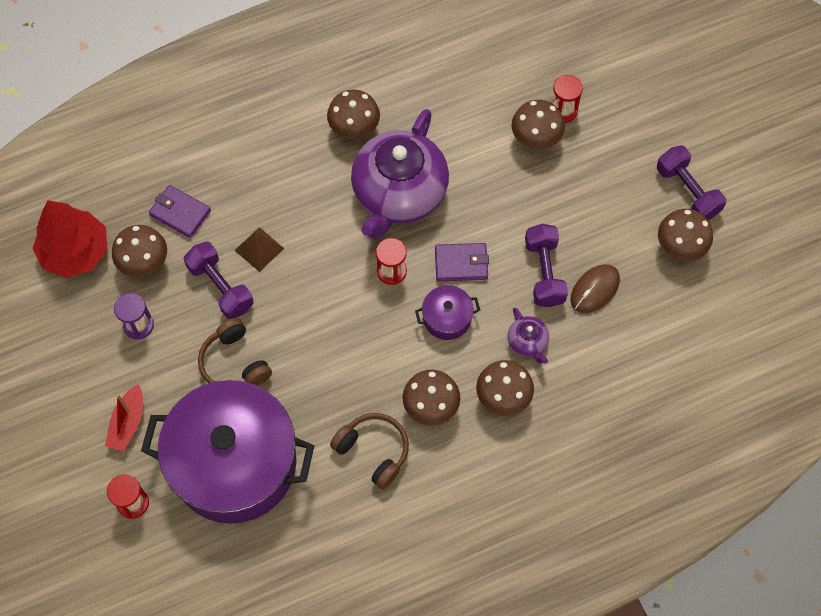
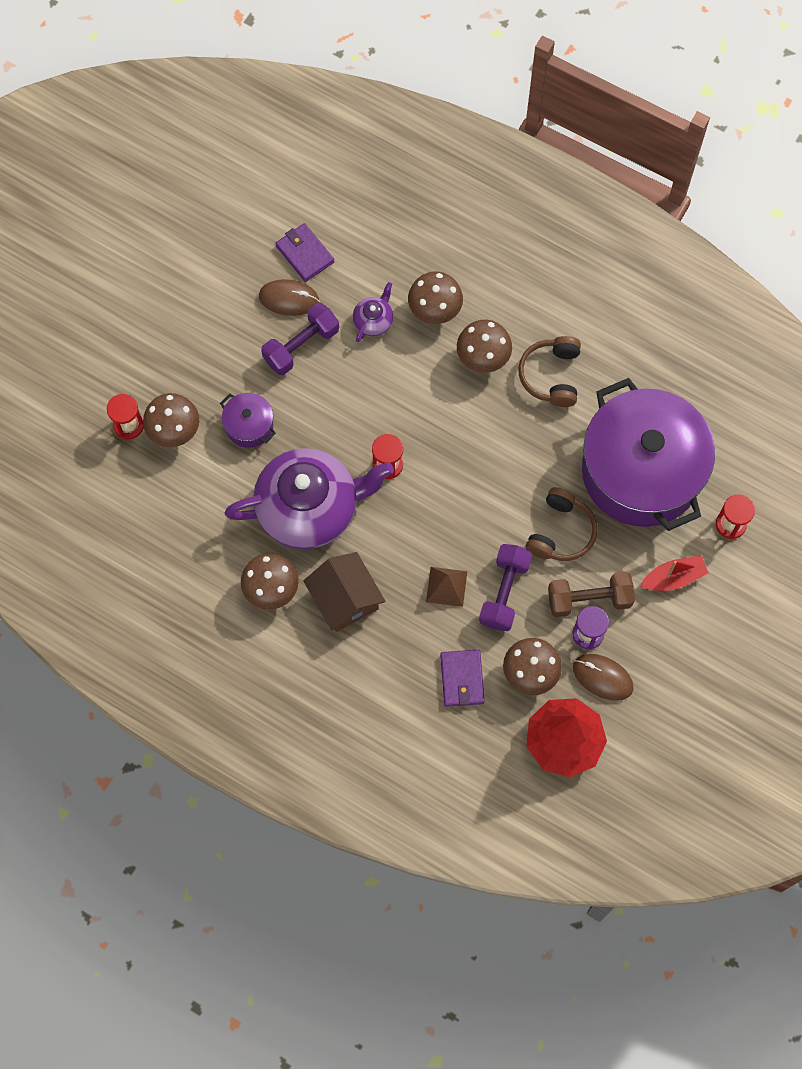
camera: 125 degrees left, 5 degrees up
(97, 312) = (602, 677): none -> brown mouse
(164, 345) = (589, 599): none -> brown dumbbell
(307, 173) = (345, 599): none -> brown house
(447, 318) = (398, 394): purple pot -> purple pot (249, 425)
(461, 263) = (340, 415): purple wallet -> purple wallet (305, 254)
(680, 247) = (202, 257): brown mushroom -> none
(687, 191) = (142, 281): purple dumbbell -> none

